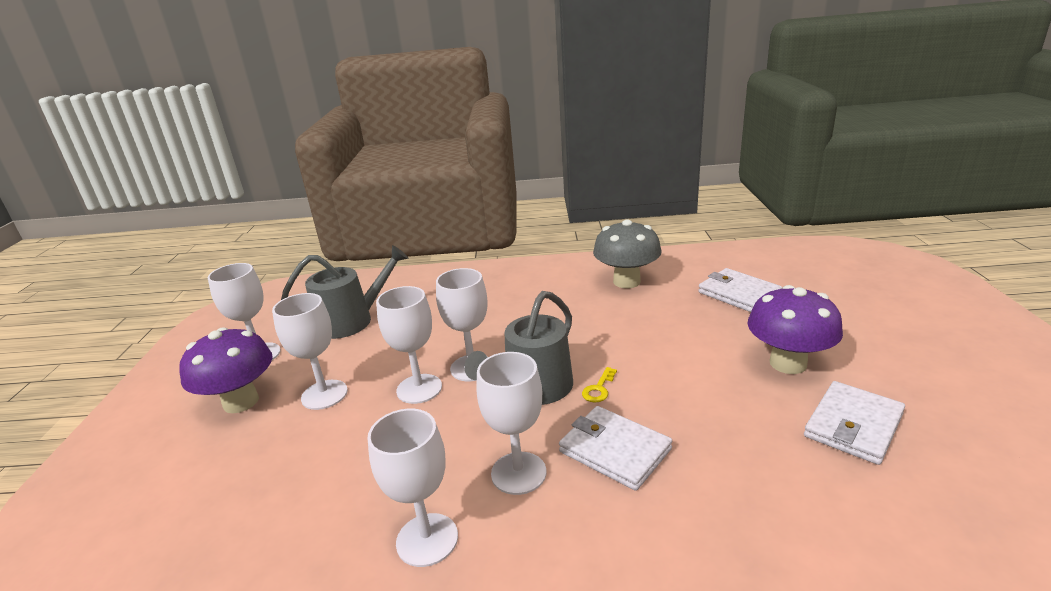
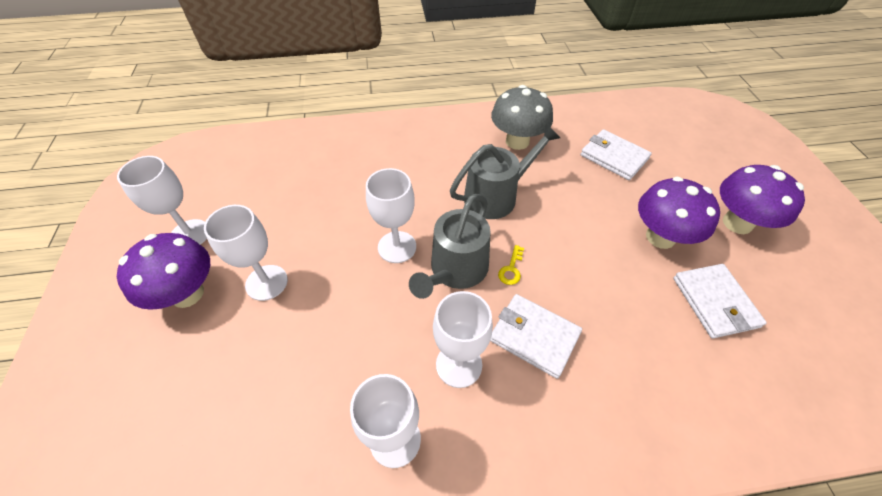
camera: 10 degrees left, 25 degrees up
(351, 321) = (271, 190): grey watering can -> grey watering can (496, 196)
(419, 389) = (354, 273): white goblet -> none
(853, 425) = (714, 302): white wallet -> white wallet turned 45 degrees counterclockwise
(890, 352) = (737, 223): none -> purple mushroom

